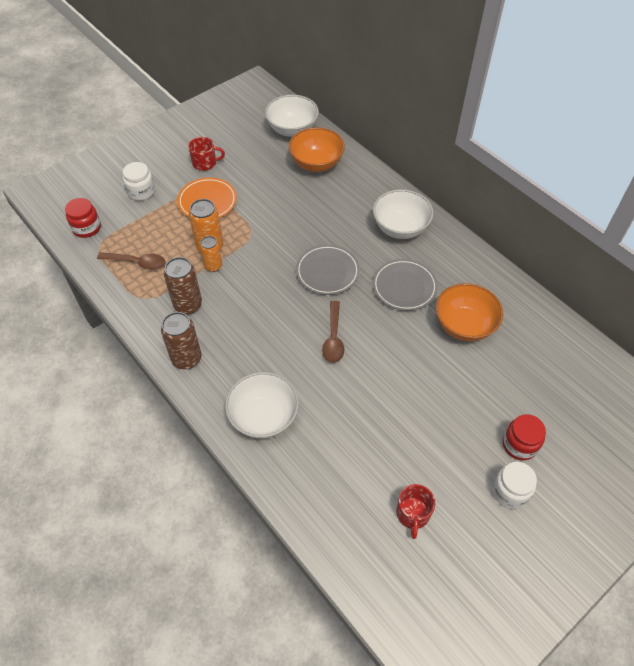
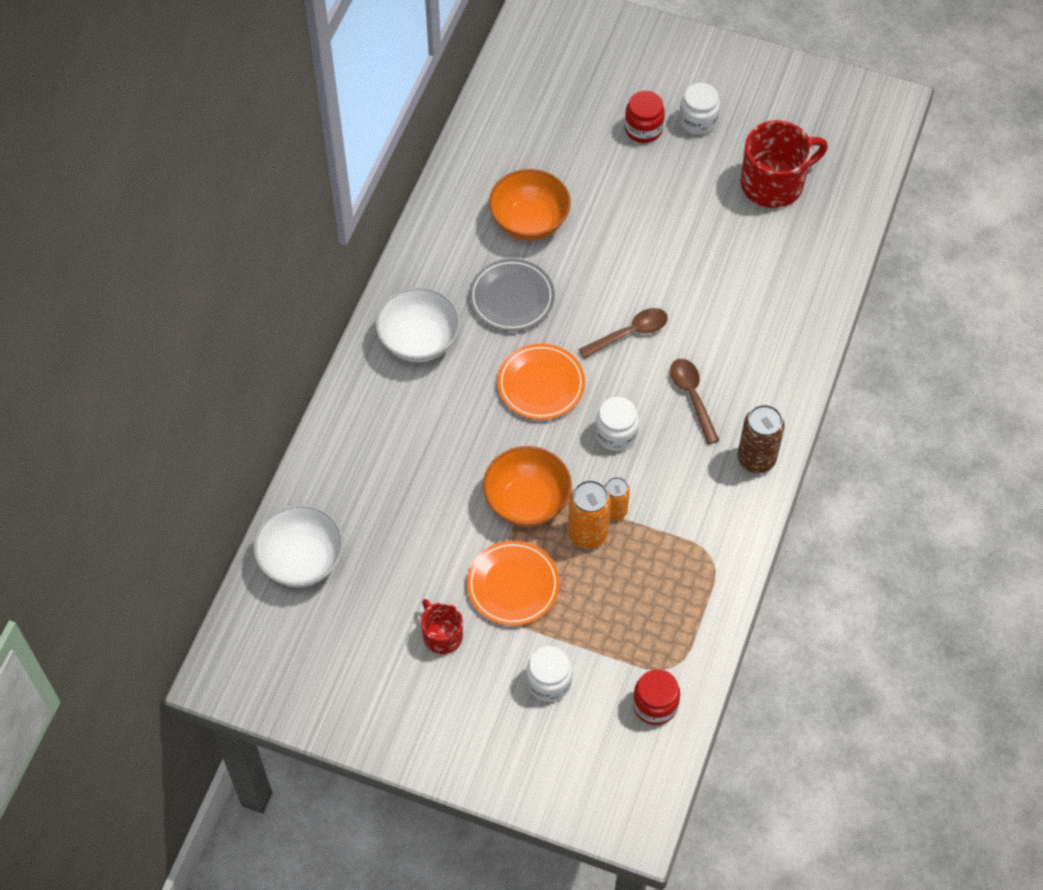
camera: 120 degrees left, 5 degrees up
(137, 262) = (667, 601): brown spoon -> brown spoon (692, 397)
(188, 305) = (688, 503): brown can -> none
(264, 292) = (616, 434): none -> white jar
(264, 417) = (769, 347): white bowl -> none
(316, 164) = (357, 491): orange bowl -> orange bowl (527, 501)
(327, 272) = (541, 384): grey plate -> orange plate
(413, 514) = (774, 183): red mug -> red mug, size x1.81

